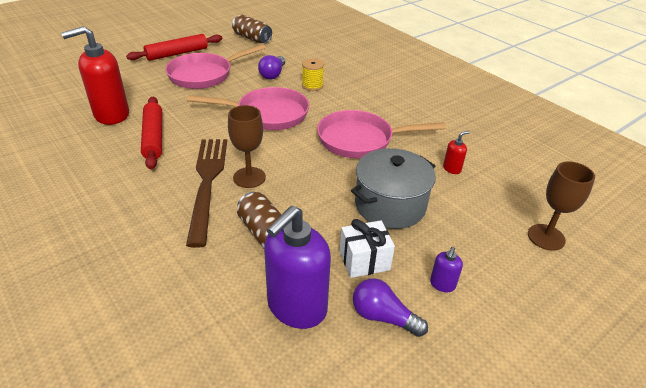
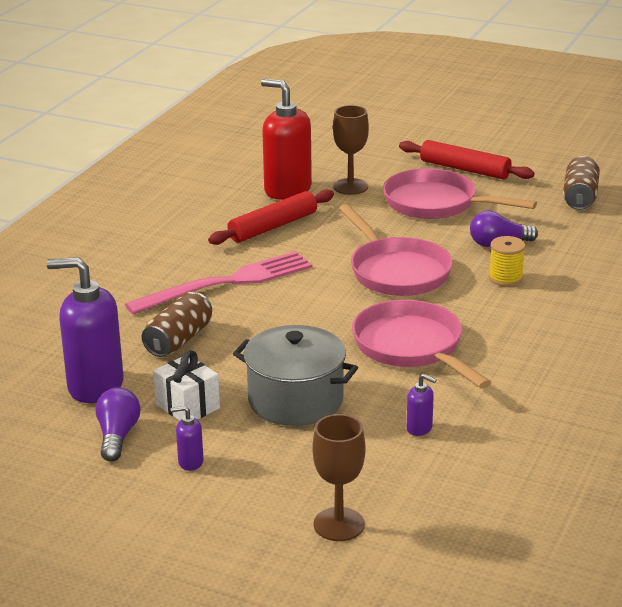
camera: 65 degrees right, 10 degrees down
(207, 183) = (227, 283): brown fork -> pink fork
(249, 177) = (259, 302): brown goblet -> brown goblet (350, 186)
(452, 169) = (419, 428): red soap dispenser -> purple soap dispenser

